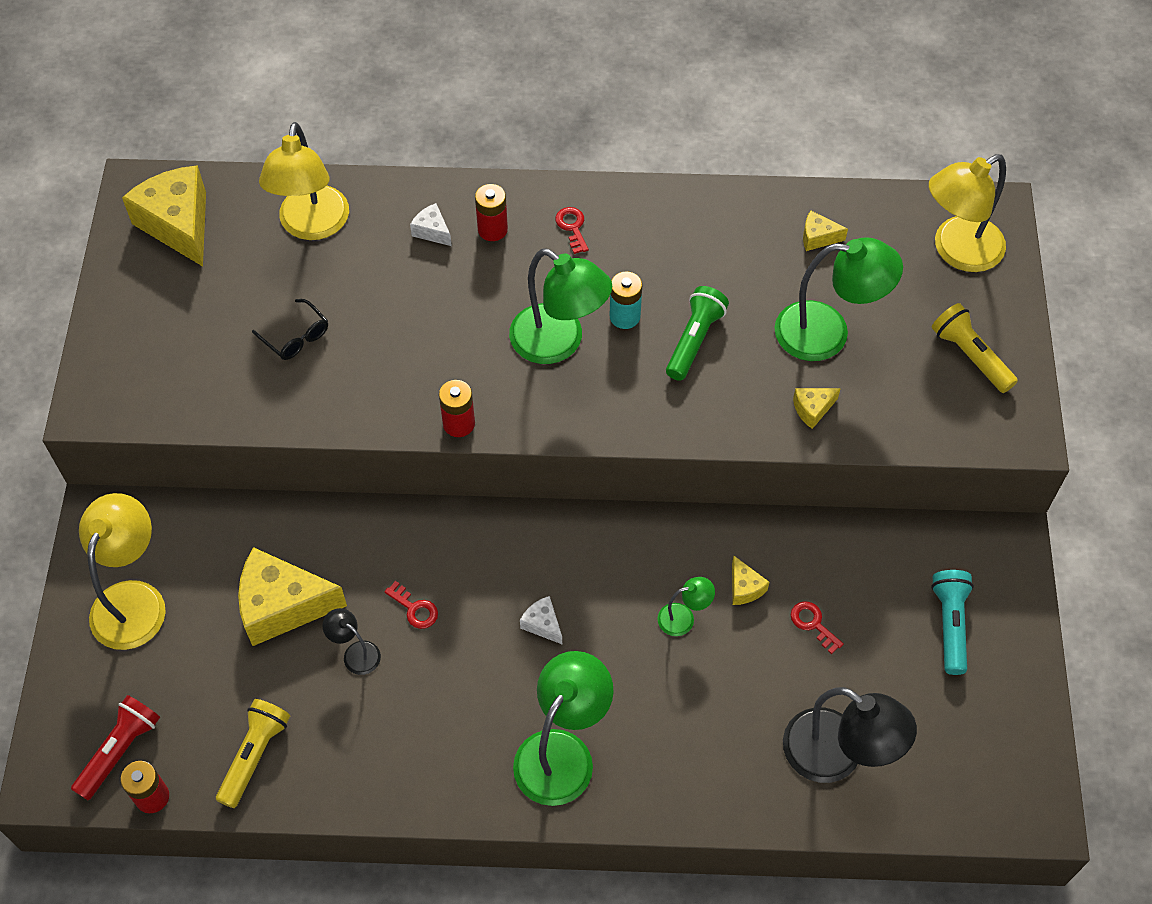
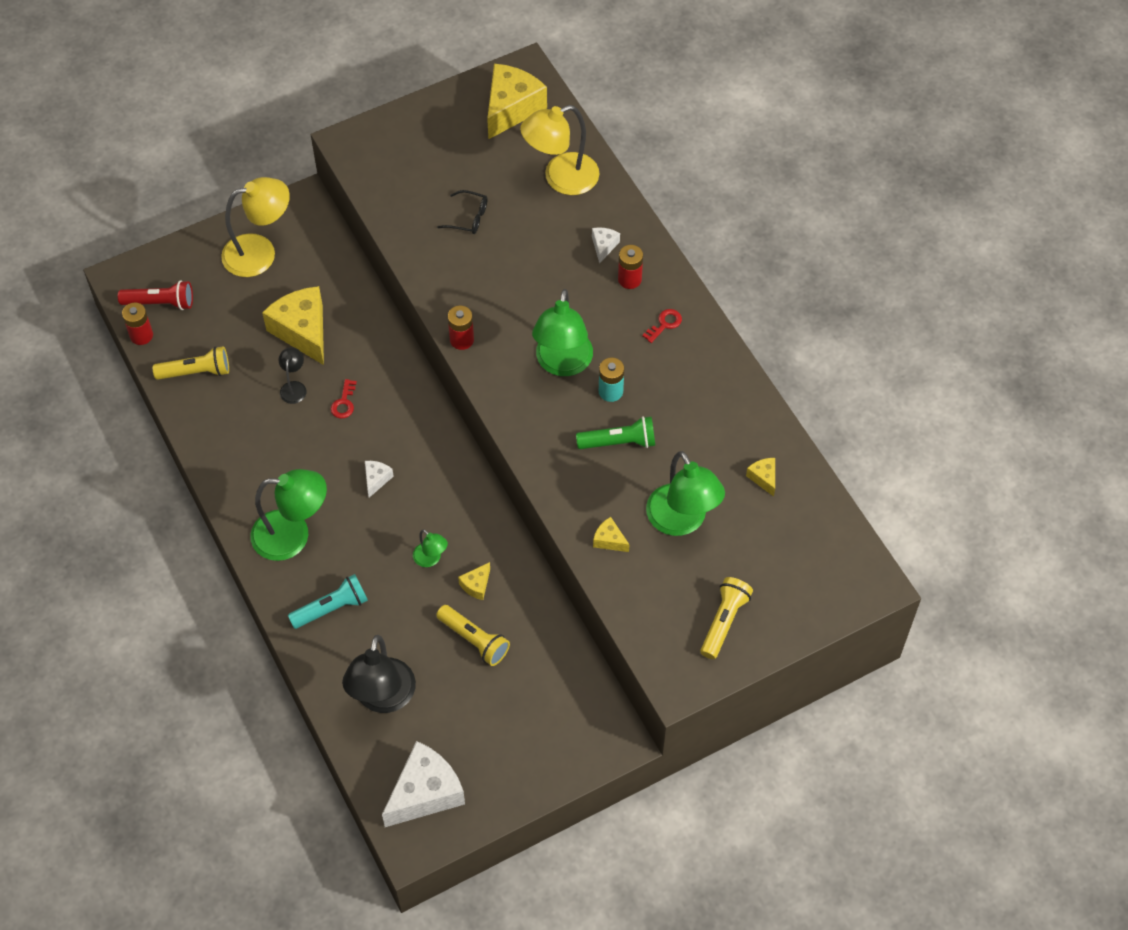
camera: 60 degrees right, 0 degrees up
(296, 337) = (468, 217): black glasses -> black glasses turned 90 degrees counterclockwise
(813, 624) = (474, 640): red key -> yellow flashlight
(950, 625) = (526, 727): turquoise flashlight -> turquoise flashlight (331, 608)
(957, 251) = (815, 574): yellow lamp -> none
(981, 768) = (425, 793): none -> white cheese

